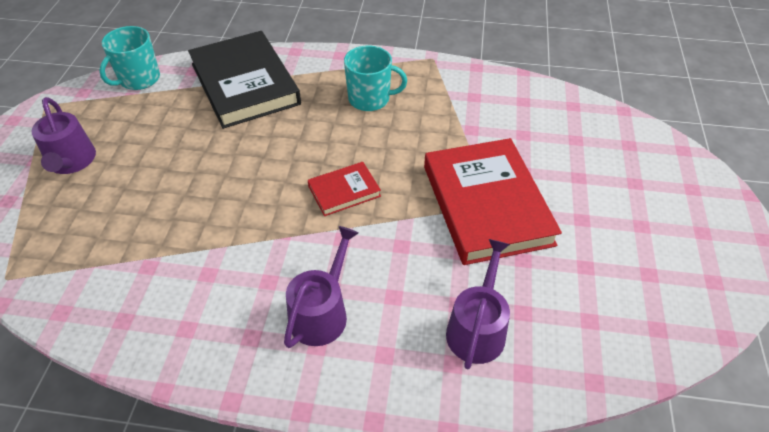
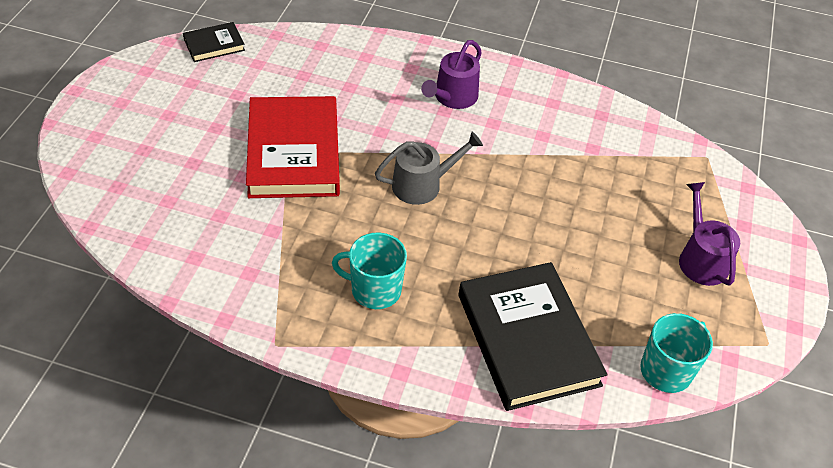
camera: 175 degrees left, 0 degrees up
(344, 191) = (422, 185): red book -> grey watering can
(477, 328) = (341, 71): purple watering can -> none
(665, 343) = (214, 45): none -> black book

